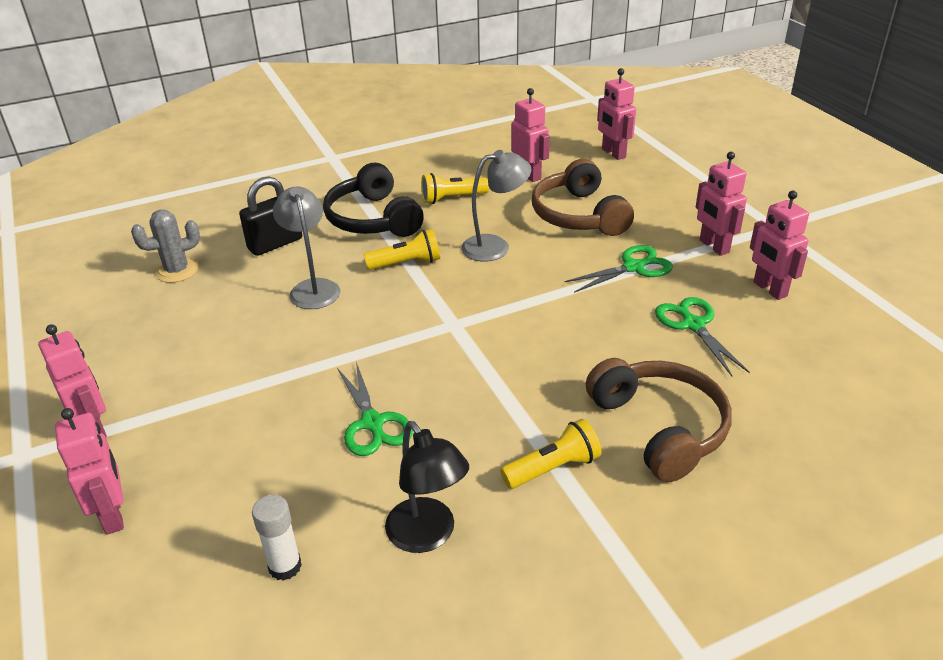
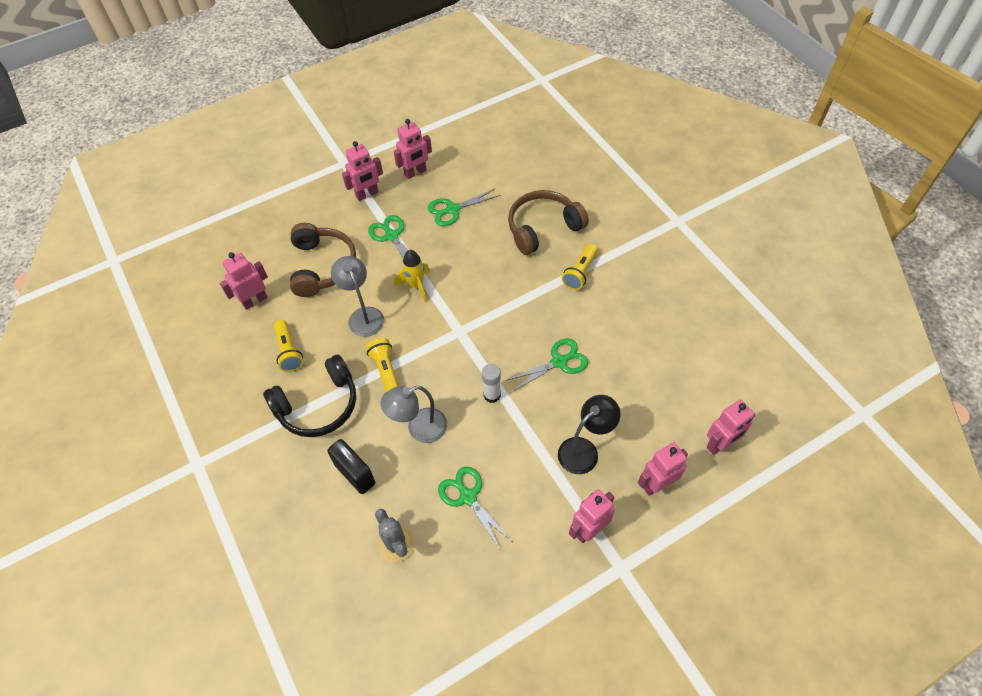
camera: 95 degrees left, 20 degrees up
(202, 323) = (468, 497): none -> green scissors
(285, 566) = (670, 383): white glue stick -> white glue stick (492, 395)
(428, 536) = (636, 322): black lamp -> black lamp (584, 450)
(540, 288) = (416, 285): none -> yellow rocket
(553, 468) = (580, 272): yellow flashlight -> yellow flashlight turned 120 degrees counterclockwise
(579, 215) = (322, 266): brown headphones -> brown headphones turned 75 degrees counterclockwise
(613, 153) = (225, 246): pink robot -> pink robot (720, 444)

